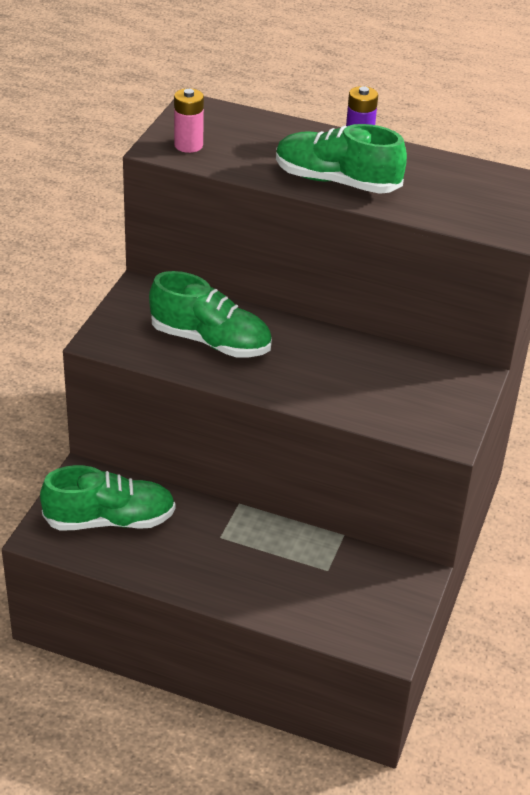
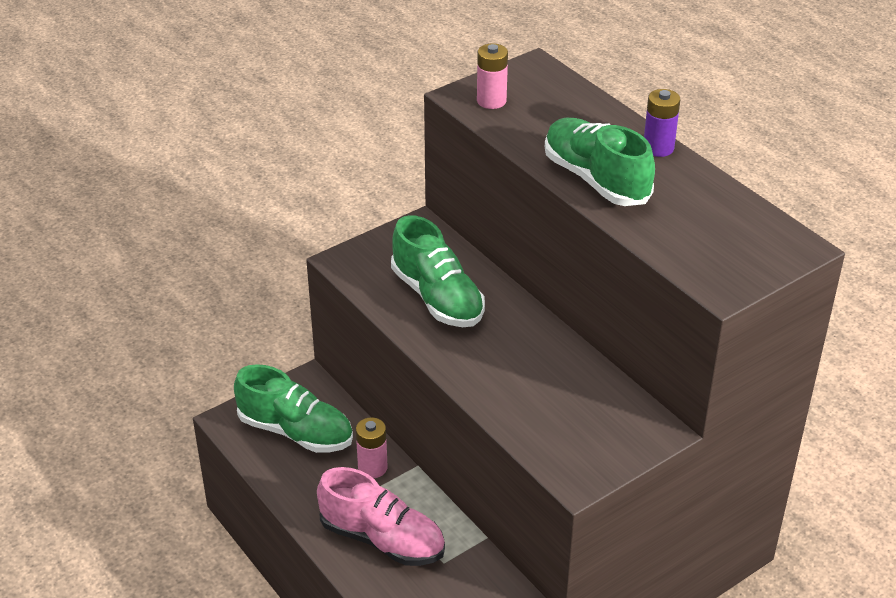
camera: 35 degrees right, 0 degrees up
(203, 521) = (372, 467): none -> pink battery
(263, 574) = (382, 539): none -> pink shoe

